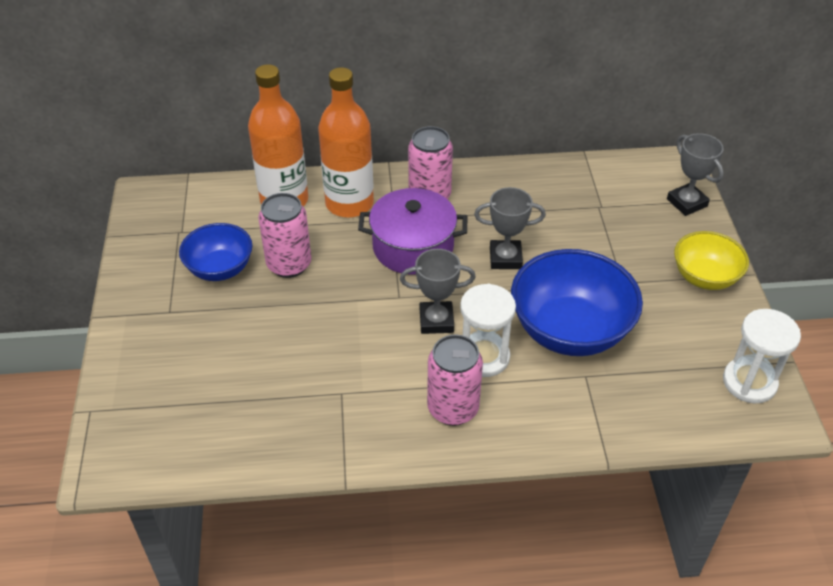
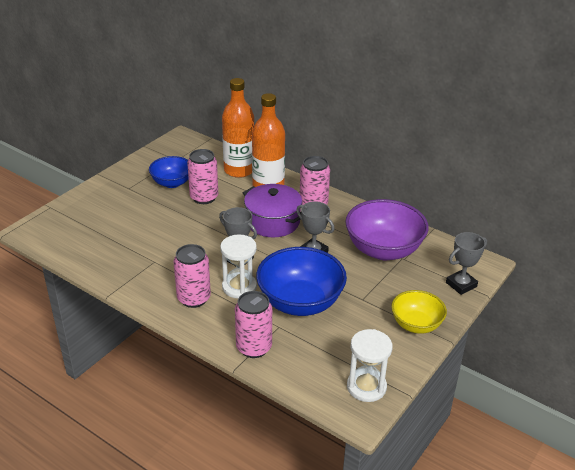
camera: 40 degrees right, 10 degrees down
(570, 208) = (383, 250): none -> purple bowl
(594, 421) = (254, 347): none -> pink can
(687, 203) = (461, 285): grey trophy -> grey trophy turned 45 degrees clockwise

